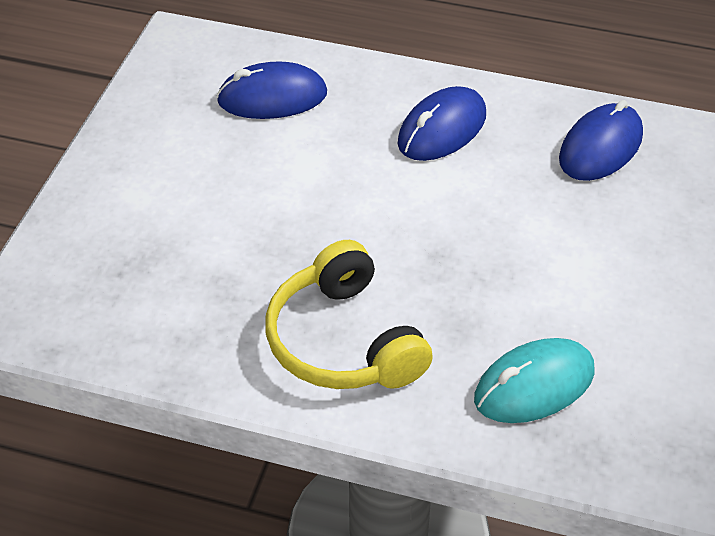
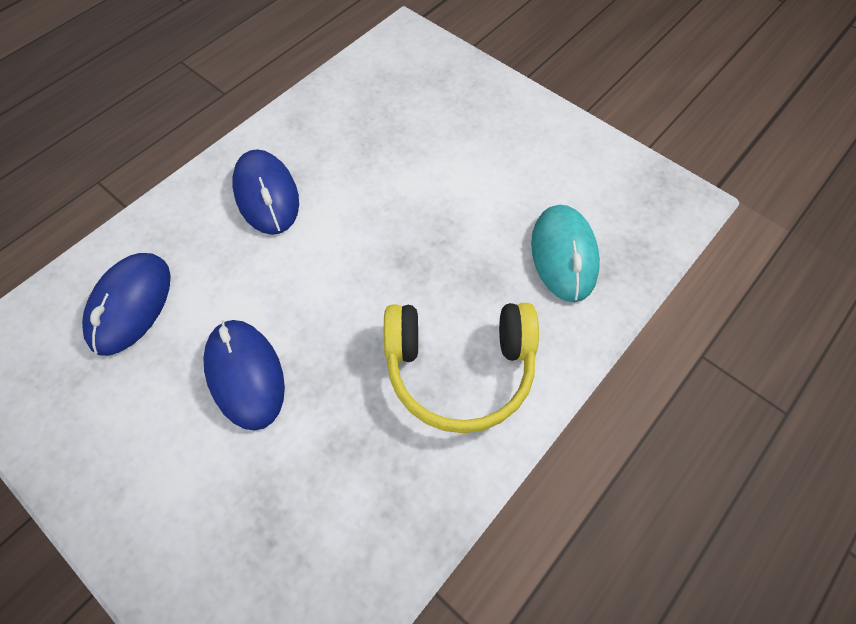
camera: 65 degrees left, 15 degrees up
(600, 147) = (355, 108): blue mouse -> blue mouse (245, 375)

